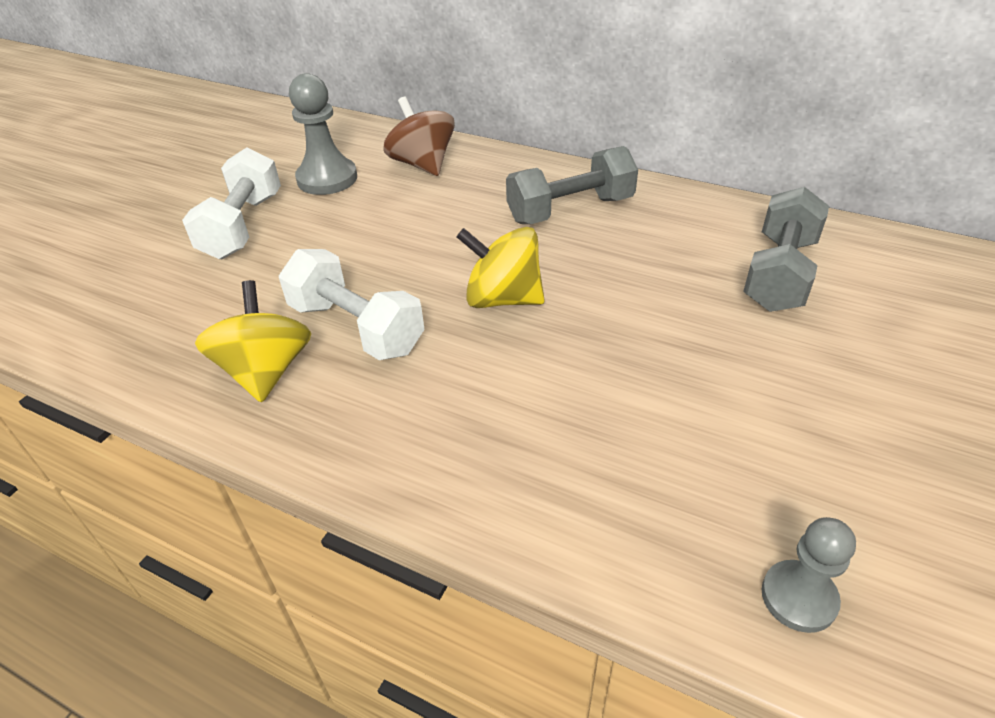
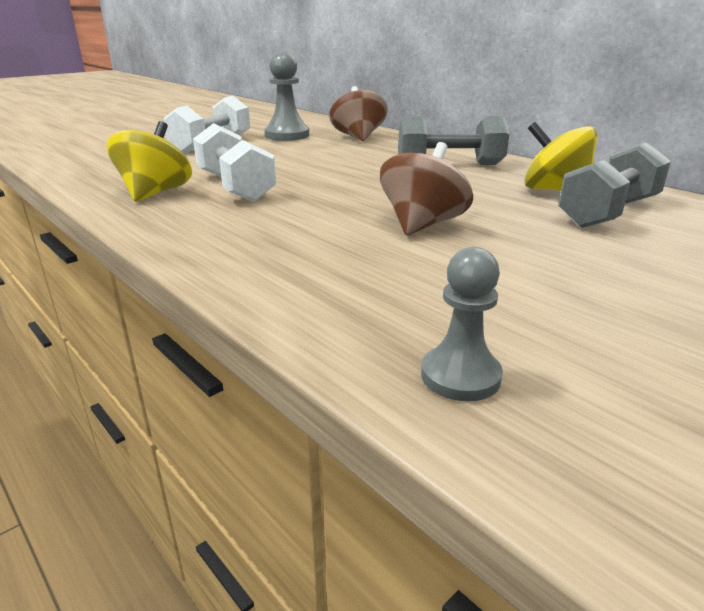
camera: 20 degrees right, 15 degrees down
(503, 298) = (354, 191): yellow spinning top -> yellow spinning top (554, 191)
(619, 351) = (422, 225): none -> brown spinning top

